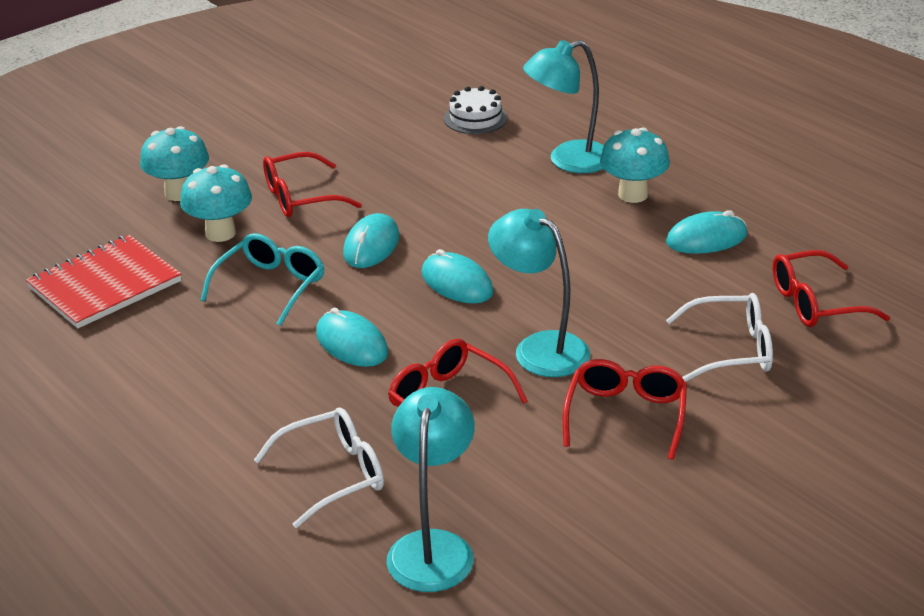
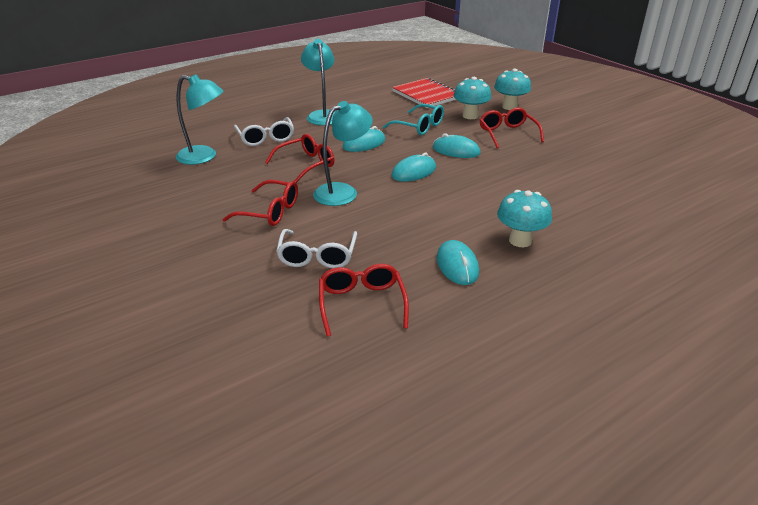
camera: 95 degrees right, 0 degrees up
(475, 118) = (622, 188): white cake -> none
(568, 161) = (567, 218): turquoise lamp -> turquoise lamp (322, 115)

